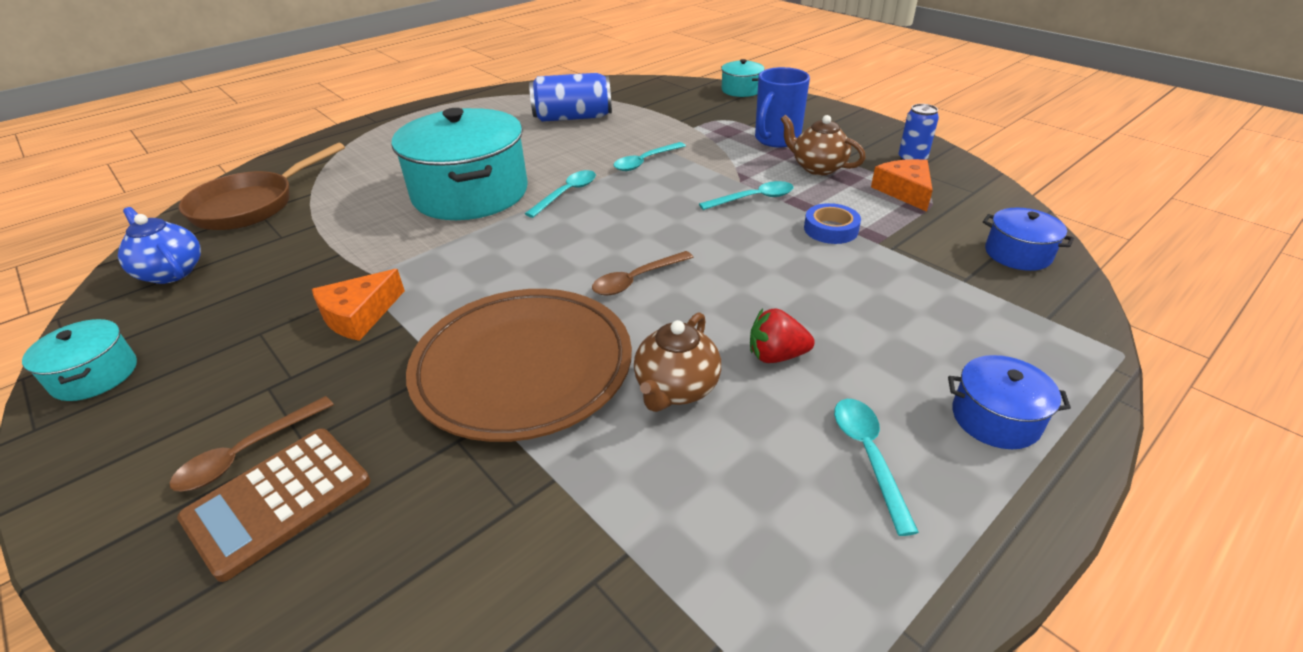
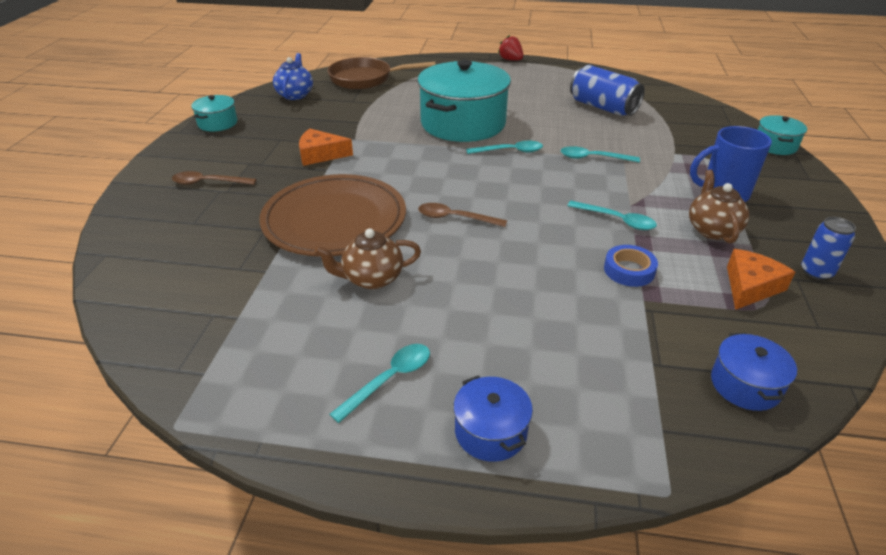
camera: 50 degrees right, 0 degrees up
(278, 500) = (190, 206): brown calculator -> none
(776, 356) = (445, 304): red strawberry -> red strawberry (510, 60)

